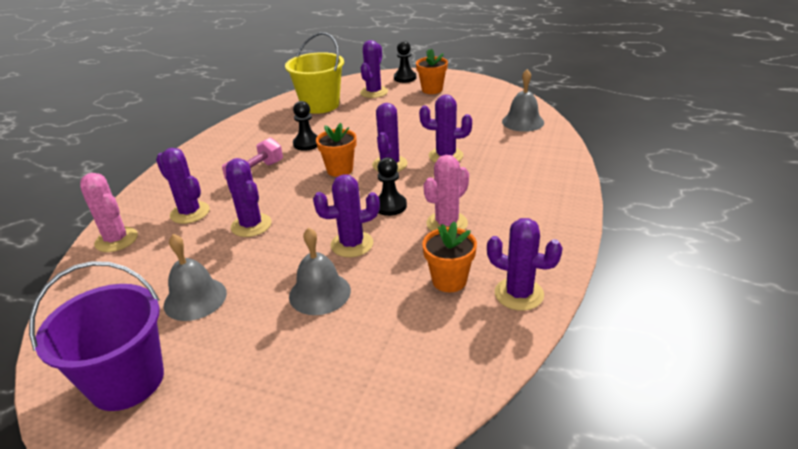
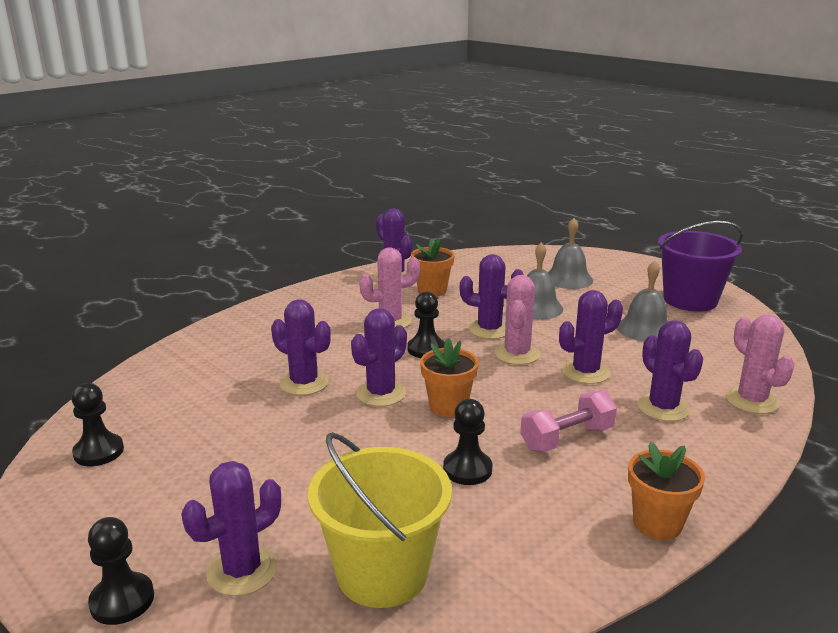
camera: 155 degrees left, 10 degrees down
(251, 225) = (585, 372): purple cactus -> purple cactus turned 75 degrees clockwise
(314, 225) = (517, 354): none -> pink cactus
(432, 90) = (136, 526): orange flower pot -> orange flower pot (657, 524)
(494, 100) = (99, 452): none -> black pawn
(523, 122) = (141, 398): grey bell -> grey bell (568, 279)

